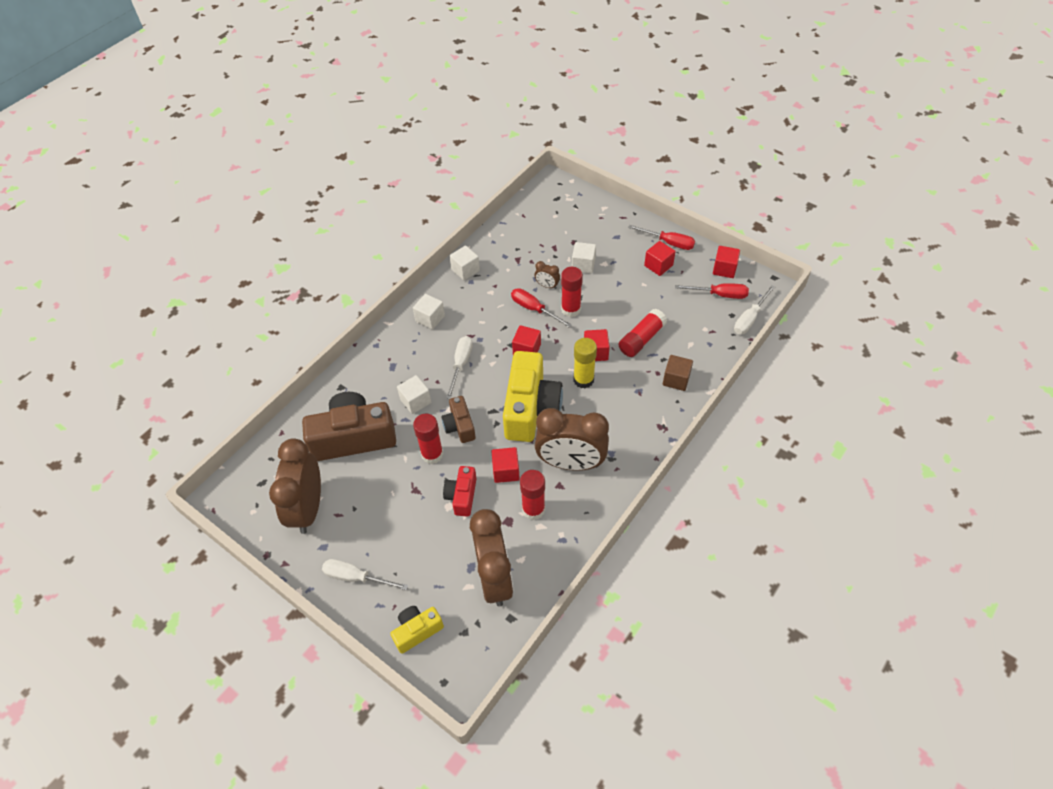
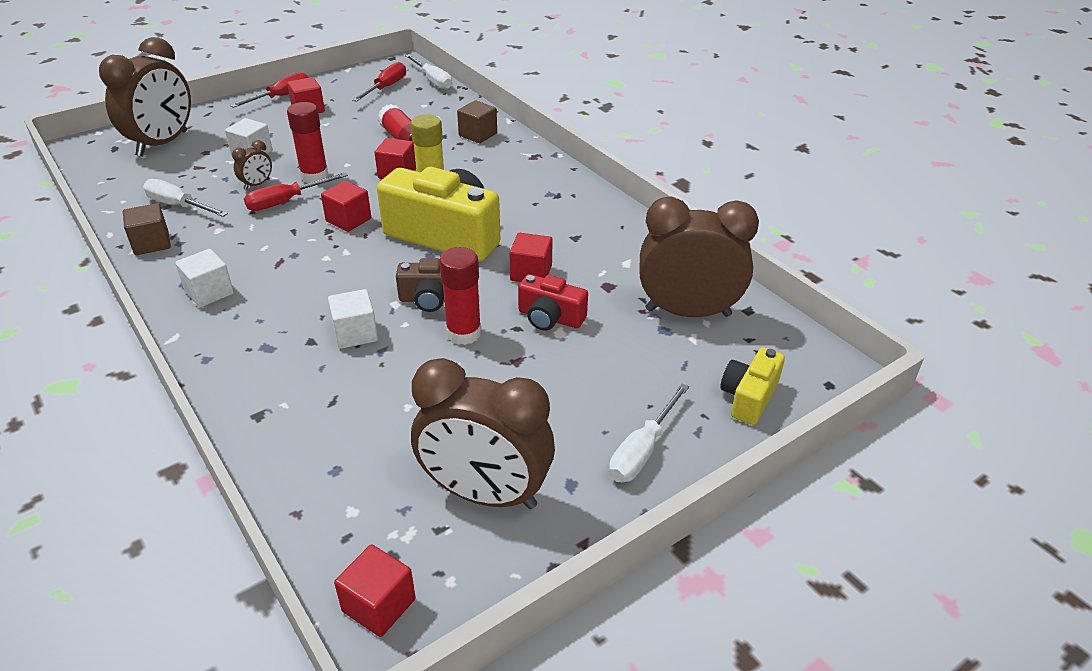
camera: 75 degrees left, 15 degrees down
(353, 437) = (376, 414): brown camera -> none
(417, 631) = (749, 397): yellow camera -> yellow camera turned 45 degrees clockwise
(461, 364) = (324, 278): white screwdriver -> white screwdriver (178, 206)
(465, 270) = (151, 243): white cube -> brown cube
(533, 509) = (600, 263): red glue stick -> none
(570, 463) = (547, 223): brown clock -> brown clock (163, 144)
(724, 269) = (354, 77): red cube -> red cube (379, 605)

